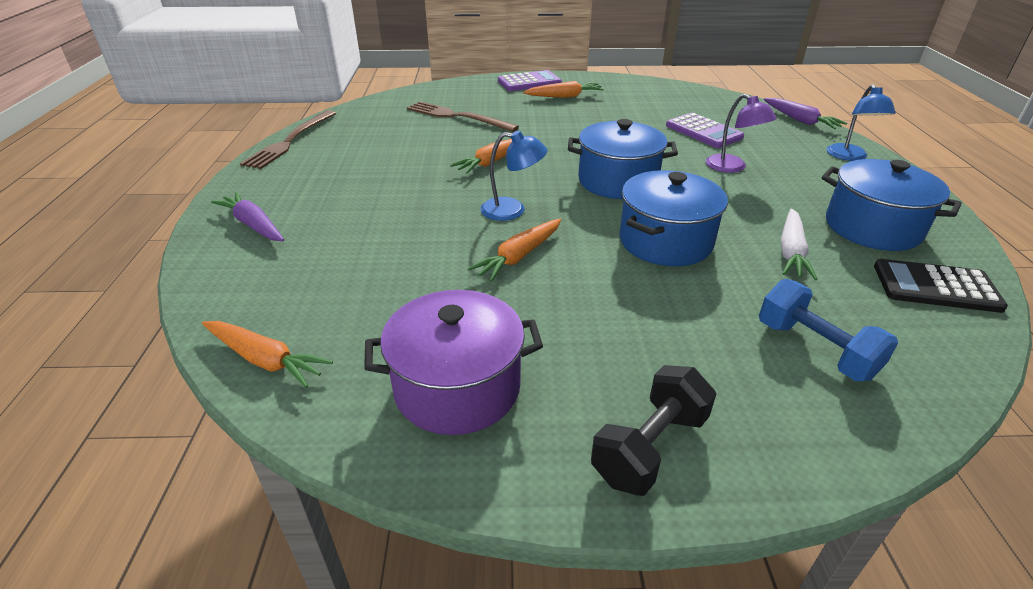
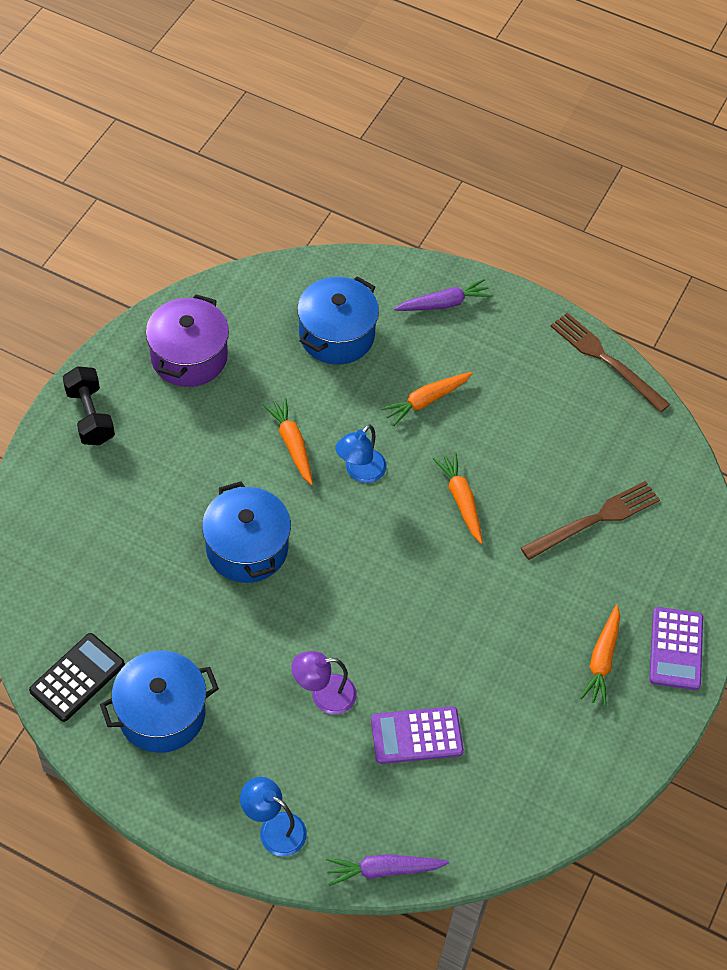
camera: 115 degrees right, 20 degrees up
(265, 360) = (273, 282): orange carrot -> orange carrot (426, 401)
(617, 181) = (359, 578): blue pot -> blue pot (336, 335)
(791, 252) = (176, 622): white carrot -> none
(815, 349) = (87, 545): blue dumbbell -> none

